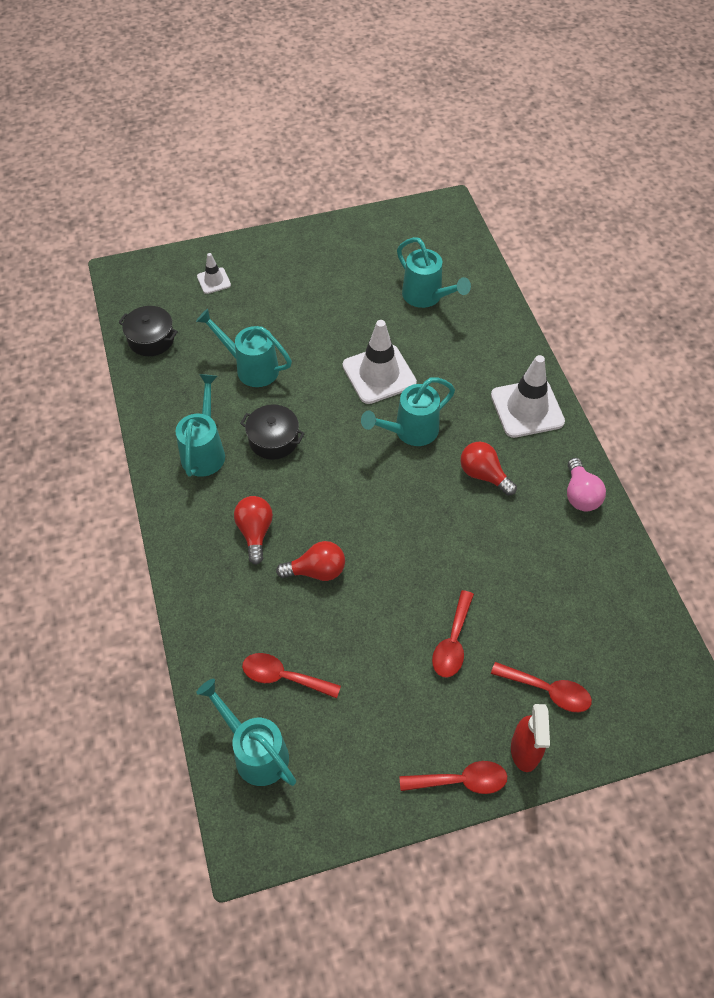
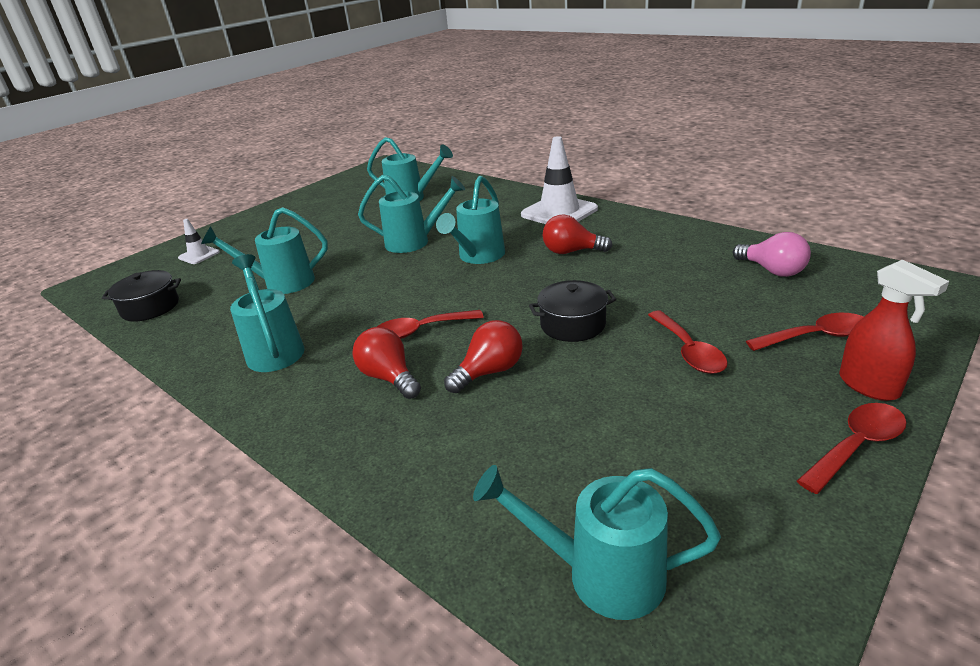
camera: 30 degrees left, 25 degrees down
(273, 440) = (348, 312): black pot -> black pot (572, 324)
(283, 677) = (550, 474): red spoon -> red spoon (421, 330)
(379, 374) = (414, 242): white traffic cone -> turquoise watering can
(580, 495) = (660, 230): pink light bulb -> pink light bulb (772, 270)

